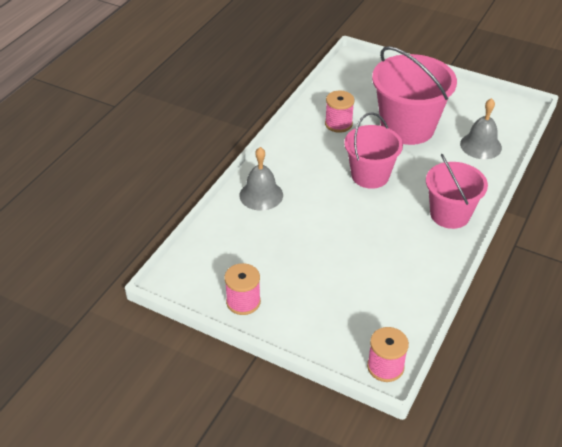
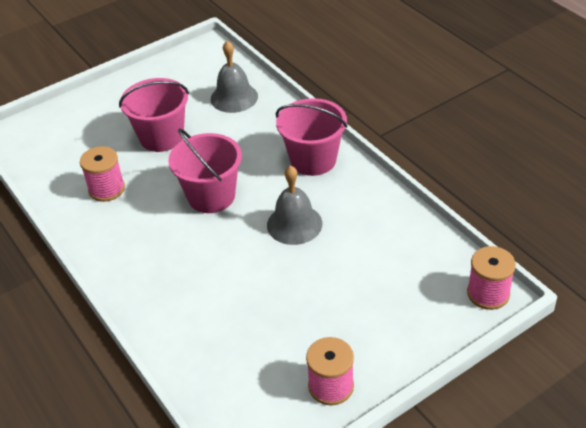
camera: 60 degrees left, 0 degrees up
(261, 195) = (168, 304): grey bell -> grey bell (294, 224)
(407, 127) = (161, 137): pink bucket -> pink bucket, size x0.66

